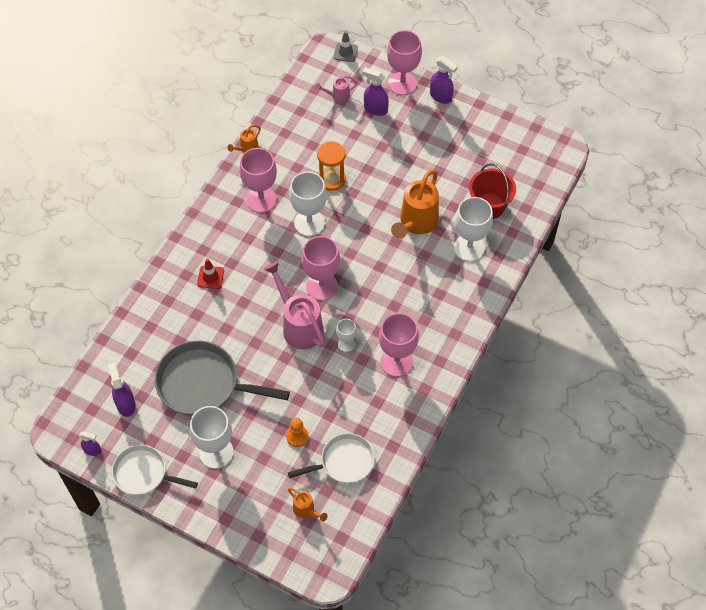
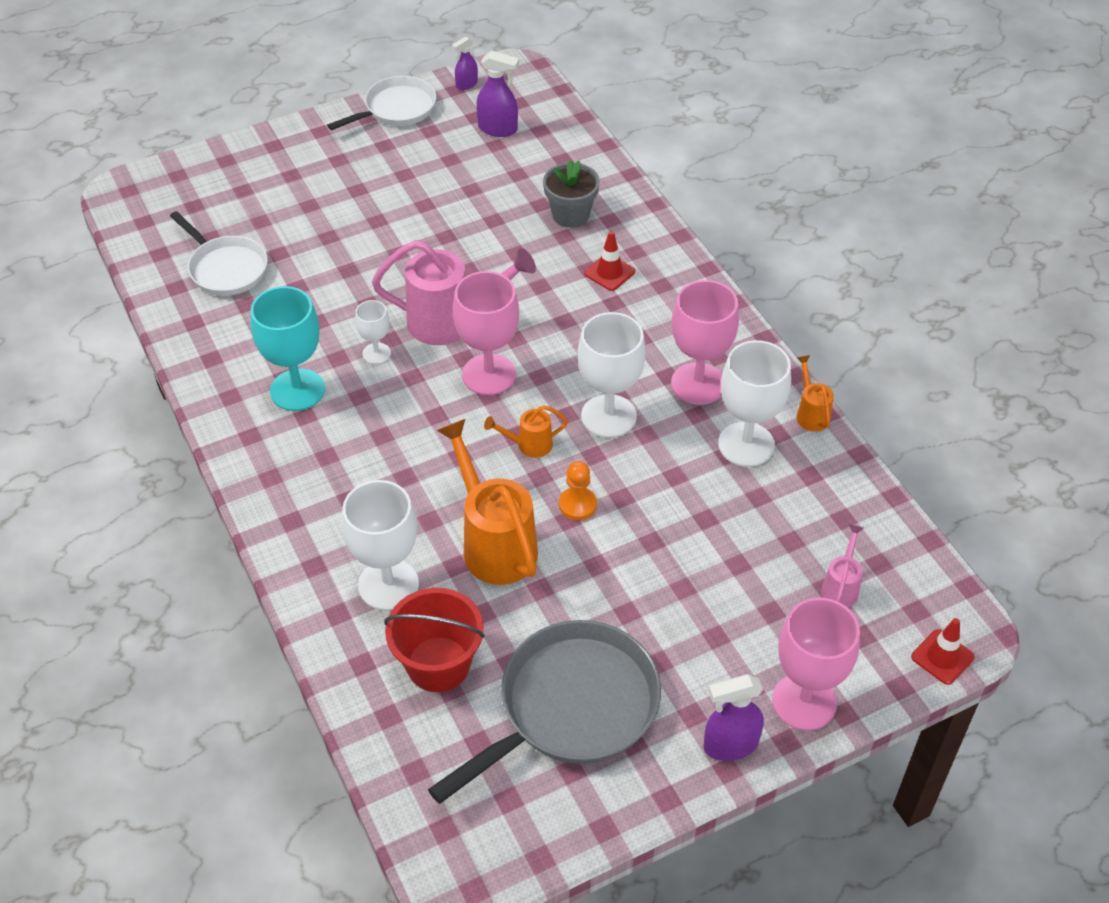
camera: 125 degrees right, 10 degrees down
(177, 321) = (570, 215): none -> grey flower pot
(204, 384) = (457, 200): grey pan -> grey pan (570, 708)
(216, 452) = (358, 172): white goblet -> white goblet (746, 444)
(297, 436) = (302, 245): orange pawn -> orange pawn (577, 505)
(306, 510) = (208, 209): orange watering can -> orange watering can (529, 445)
(331, 179) = (668, 484): orange hourglass -> none
(343, 462) = (225, 268): white pan -> white pan turned 60 degrees counterclockwise
(345, 52) = (942, 657): grey traffic cone -> red traffic cone
(375, 109) = (773, 625): purple spray bottle -> none
(396, 361) = (297, 390): pink goblet -> turquoise goblet

